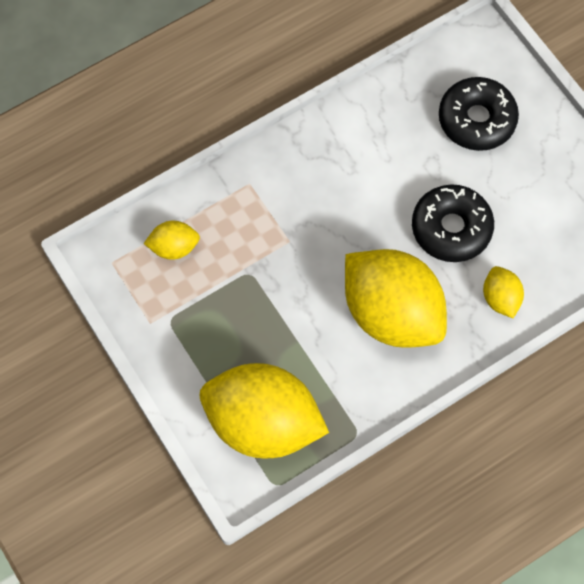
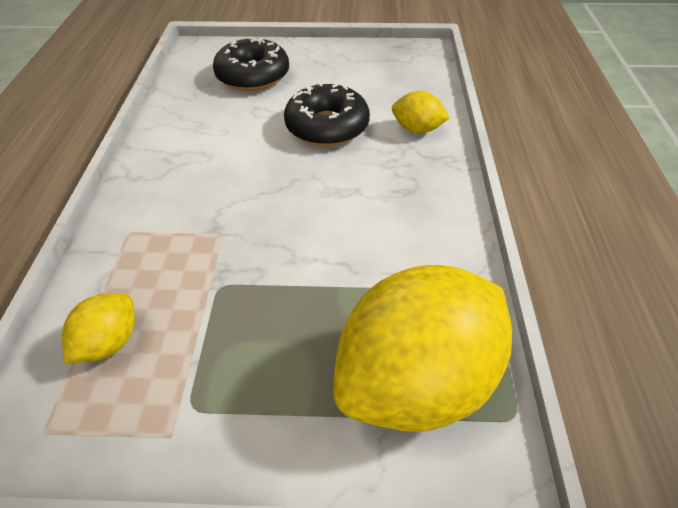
camera: 55 degrees left, 20 degrees down
(391, 313) = (372, 198): yellow lemon -> none

